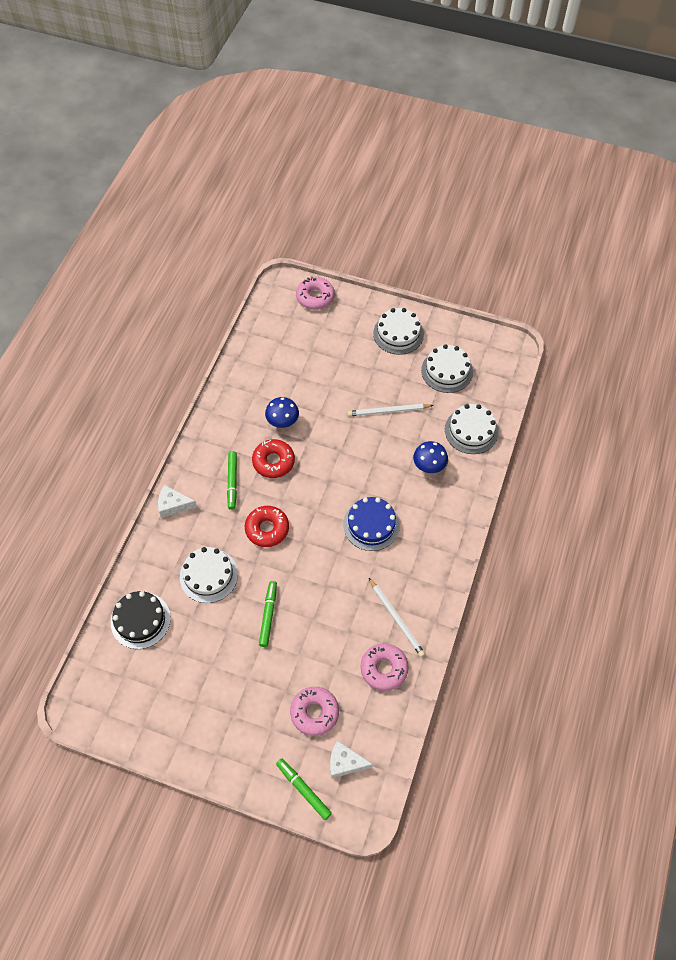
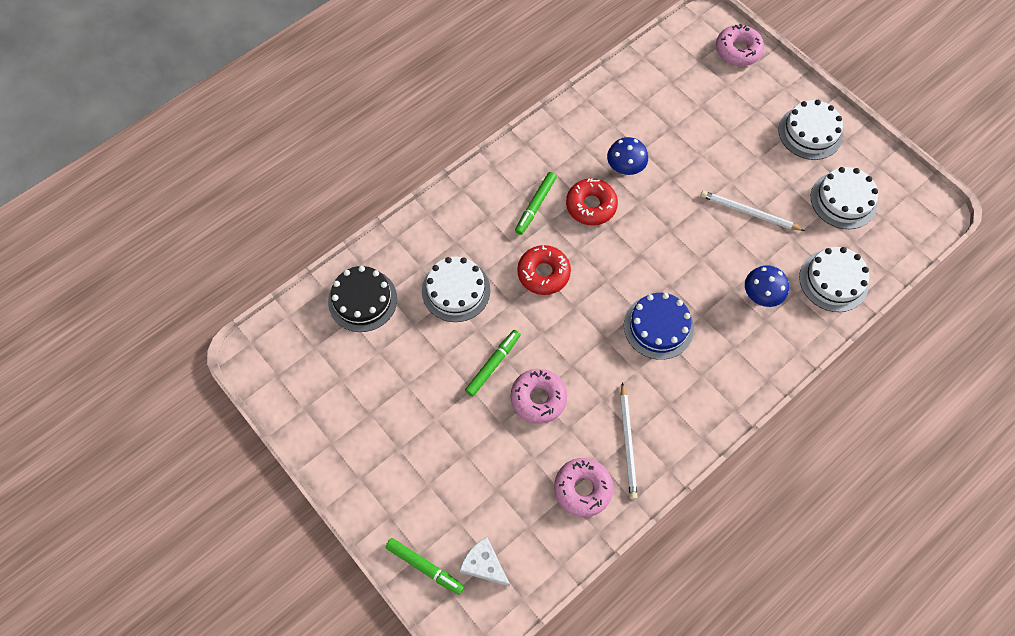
camera: 30 degrees right, 5 degrees up
(173, 505) = (462, 199): white cheese -> none
(303, 789) = (425, 567): green marker -> green marker turned 135 degrees clockwise
(314, 713) = (482, 493): pink donut -> pink donut (538, 398)

